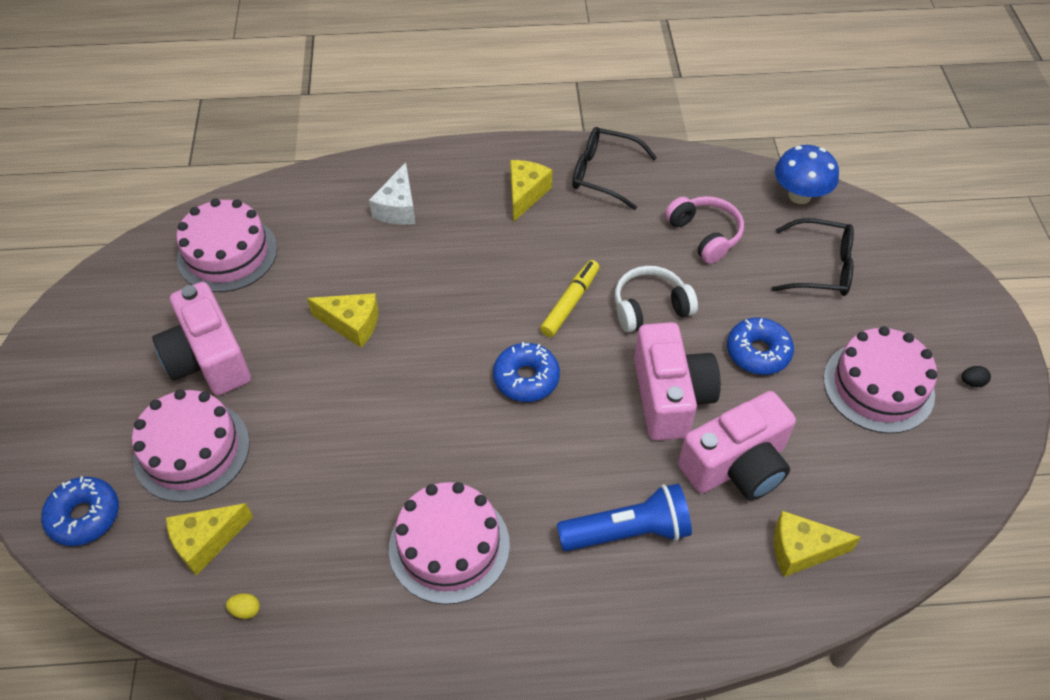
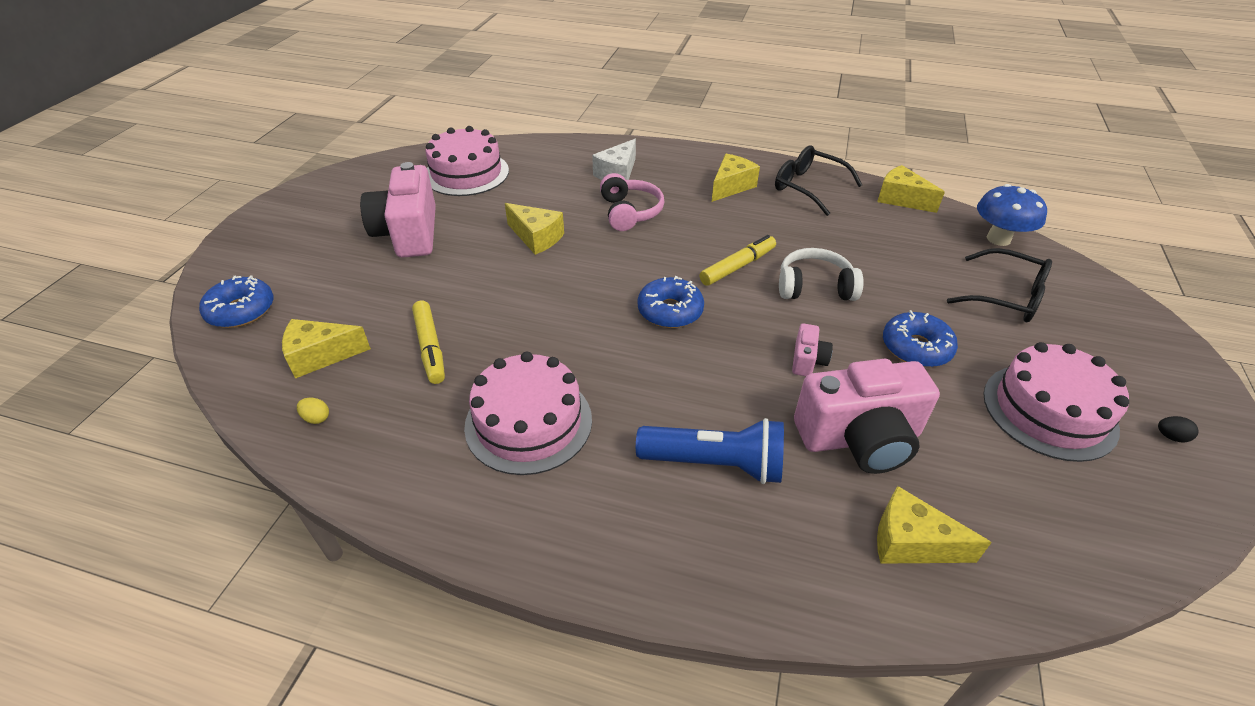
camera: 20 degrees right, 10 degrees down
(192, 450) = (354, 289): pink cake -> none
(312, 495) = (430, 347): none -> yellow marker
(670, 397) = (807, 360): pink camera -> pink camera, size x0.45
(698, 166) = (901, 199): none -> yellow cheese
(705, 235) = (890, 247): pink headphones -> pink headphones (630, 212)

